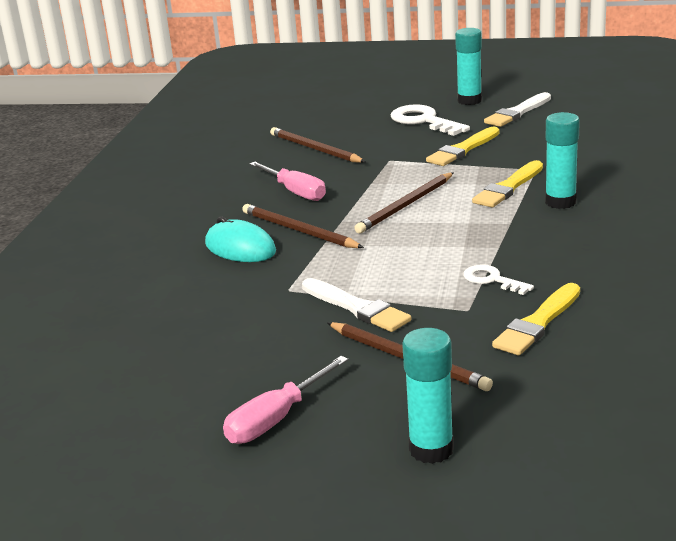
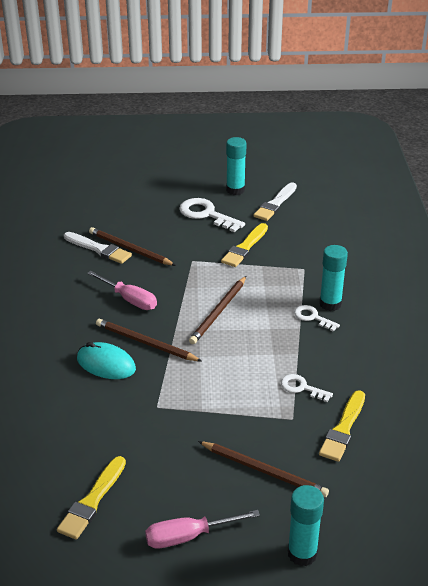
camera: 15 degrees left, 10 degrees up
(276, 419) = (188, 536): pink screwdriver -> pink screwdriver turned 45 degrees clockwise
(357, 308) = (213, 422): white brush -> white brush (99, 249)
(508, 187) = (289, 289): yellow brush -> yellow brush (92, 501)
(531, 214) = (312, 317): none -> white key

